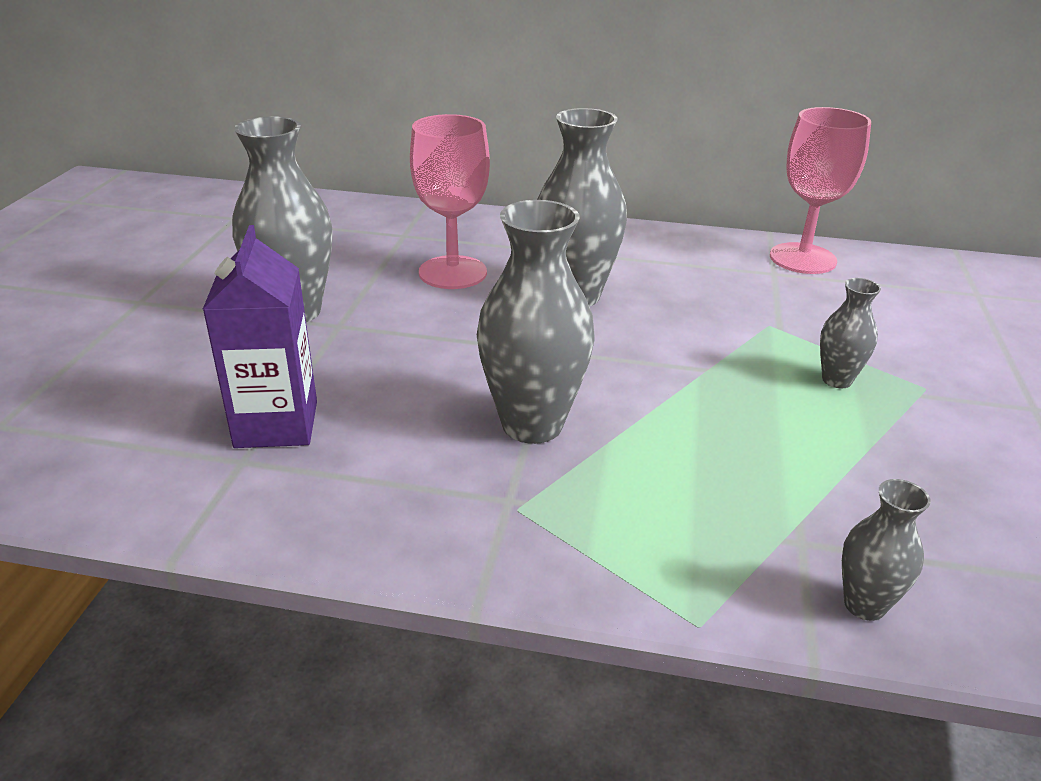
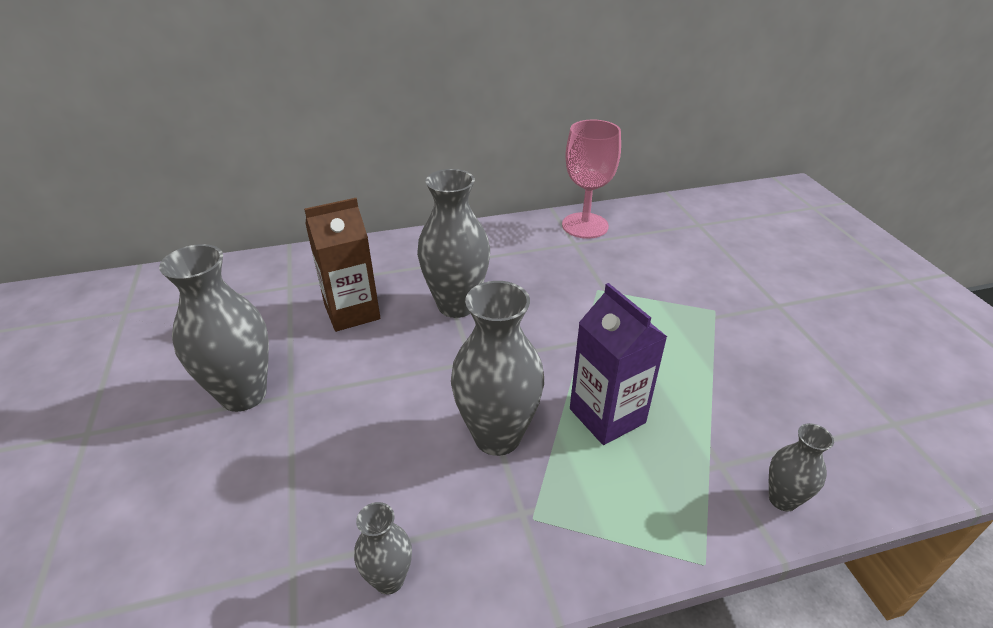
camera: 25 degrees left, 5 degrees up
(276, 424) = (299, 517): purple carton -> purple carton (607, 415)
(452, 272) = (352, 312): pink goblet -> brown carton
(836, 380) = (663, 322): grey vase -> grey vase (389, 579)

